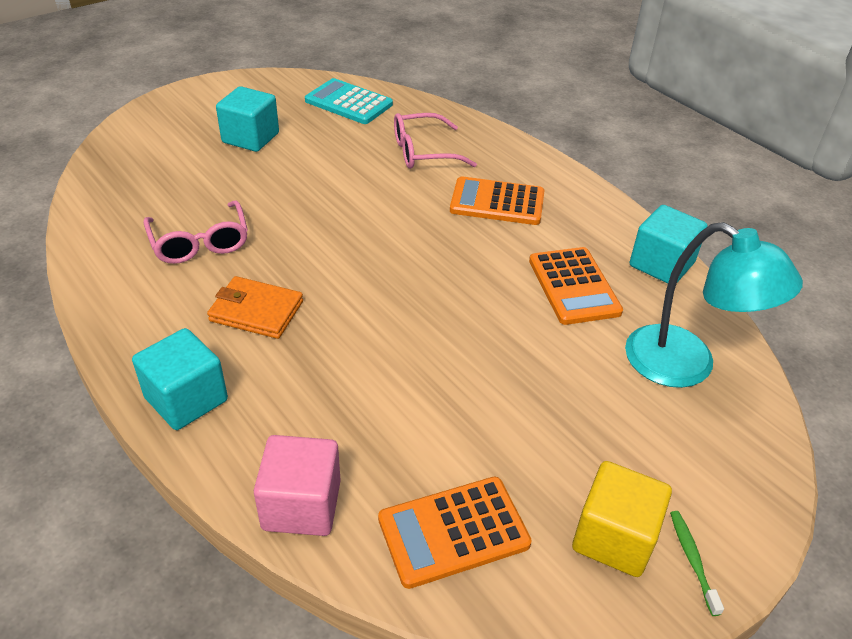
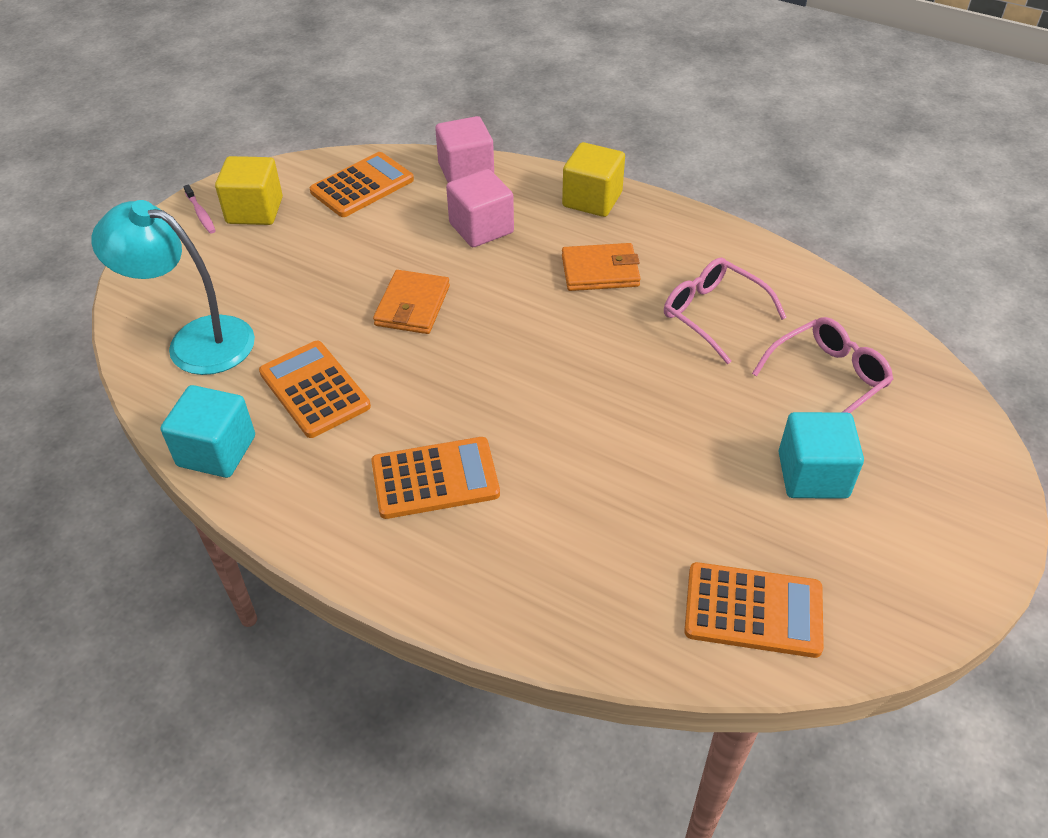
camera: 160 degrees right, 5 degrees up
(186, 399) = (592, 199): turquoise cube -> yellow cube
(338, 403) = (481, 228): none -> pink cube
(349, 103) = (753, 610): turquoise calculator -> orange calculator
(424, 152) = (572, 538): pink glasses -> pink glasses (827, 379)
(458, 334) = (412, 306): none -> orange wallet
(692, 560) = (201, 214): green toothbrush -> pink toothbrush

